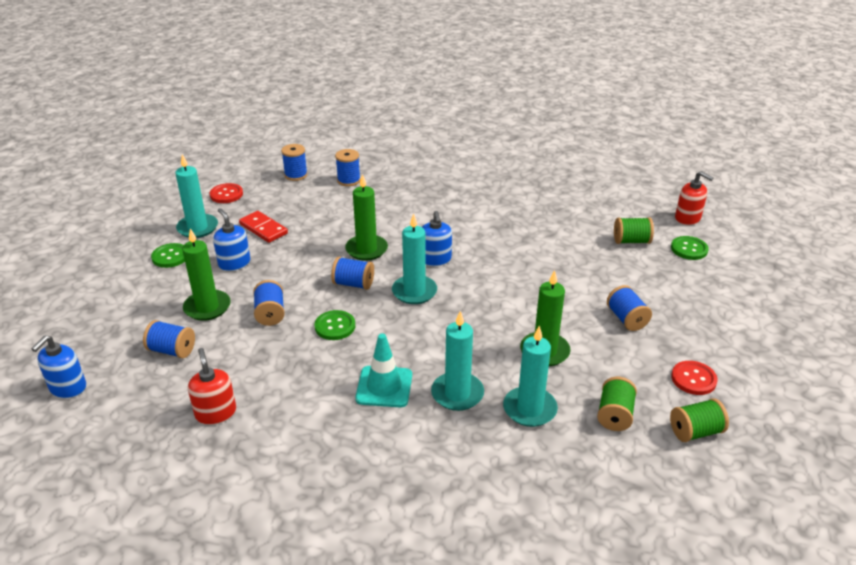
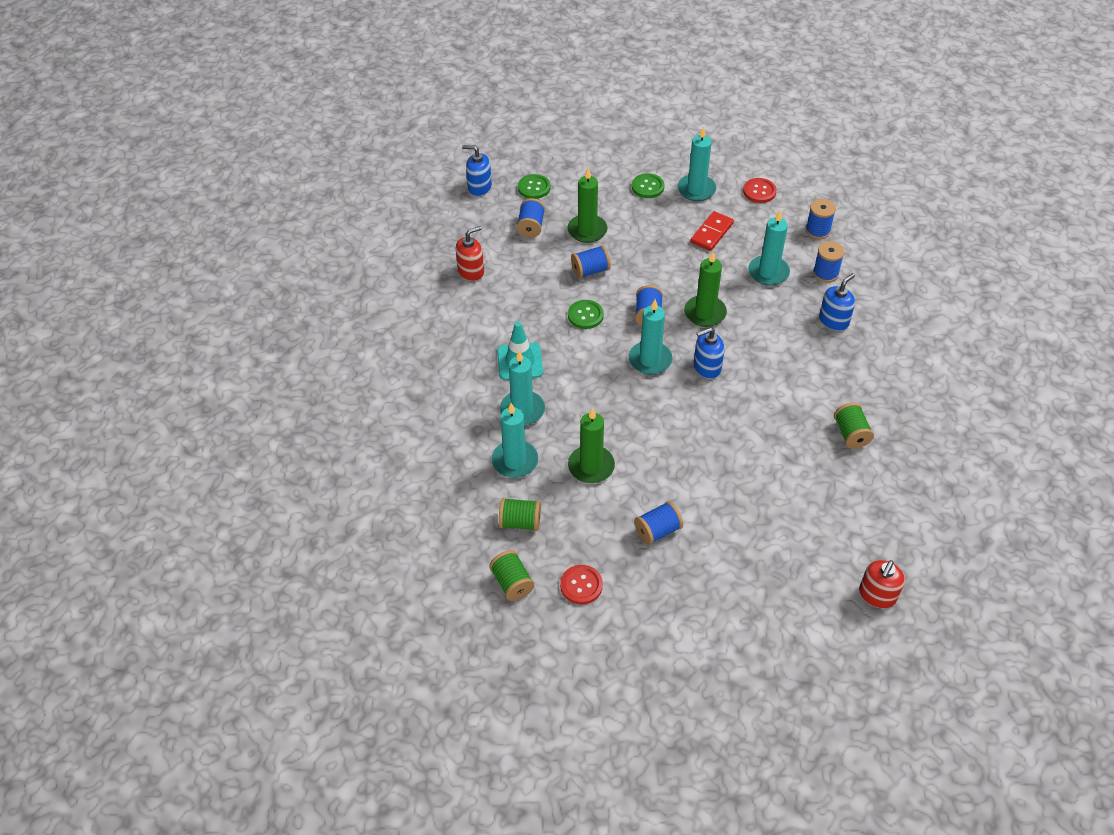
camera: 80 degrees right, 15 degrees up
(234, 263) = (652, 229): blue soap dispenser -> blue soap dispenser (834, 321)
(332, 207) = (768, 272): none -> turquoise candle
(631, 241) = (803, 535): green spool -> green spool (851, 434)
(689, 249) = (807, 593): green button -> green button (534, 188)

